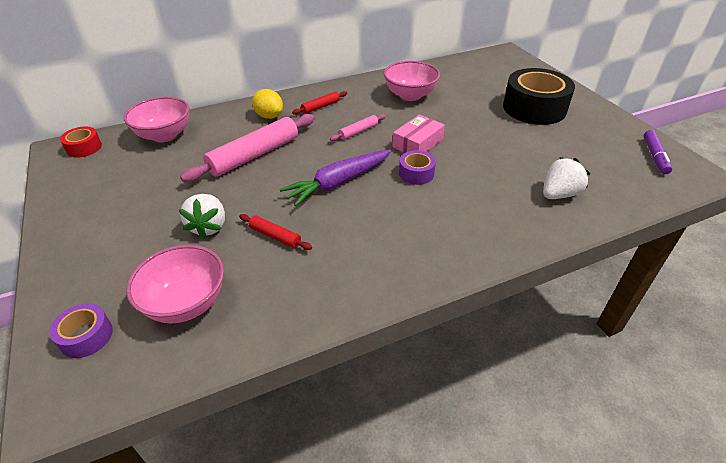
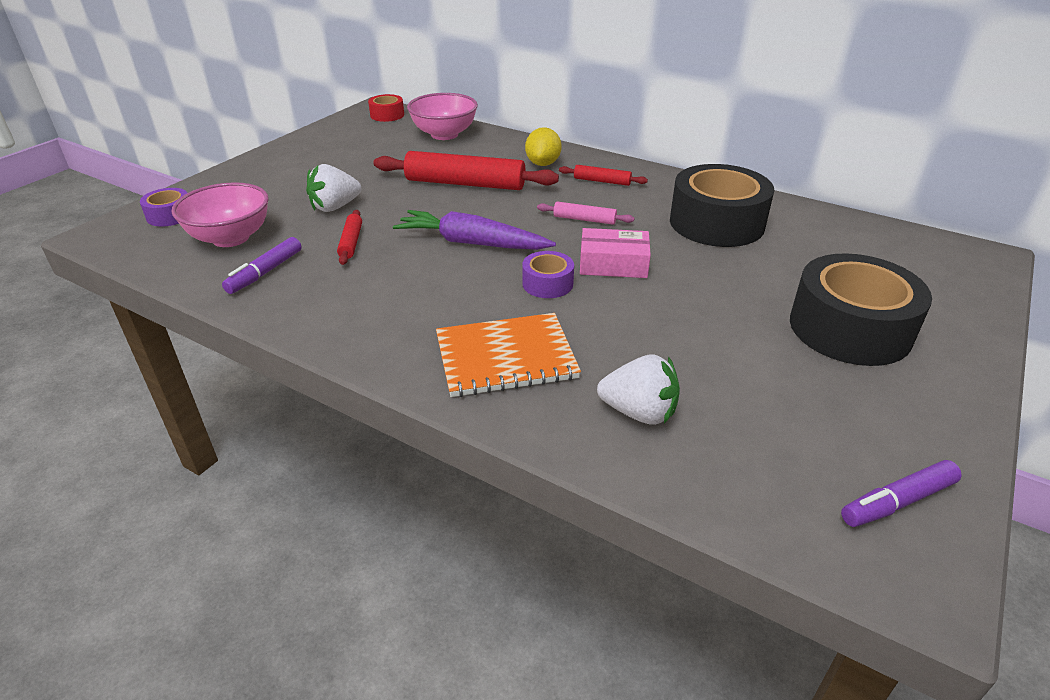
camera: 55 degrees right, 5 degrees down
(254, 155) = (465, 184): pink rolling pin -> red rolling pin
(270, 297) = (265, 272): none -> purple marker
(410, 95) = (716, 223): pink bowl -> black tape
(479, 219) = (505, 357): none -> orange notebook

